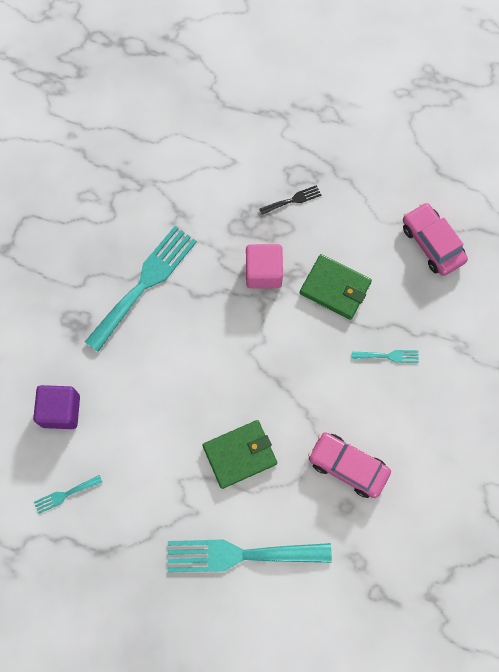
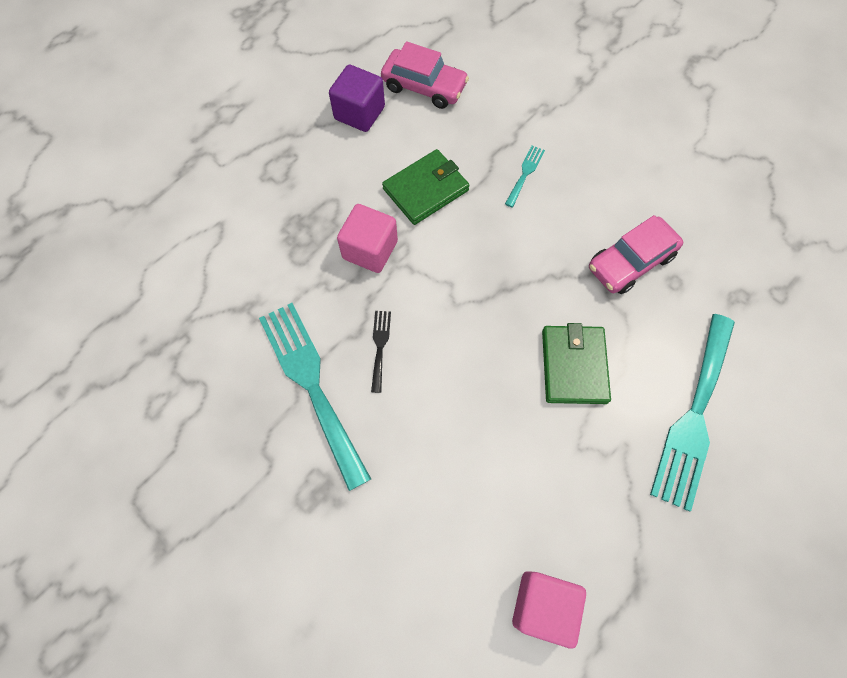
camera: 65 degrees left, 5 degrees down
(61, 411) = (426, 563): purple cube -> purple cube (359, 113)
(65, 494) = (542, 605): turquoise fork -> pink cube
(293, 200) = (302, 186): black fork -> black fork (380, 346)
(432, 243) = (424, 86): pink car -> pink car turned 150 degrees counterclockwise

